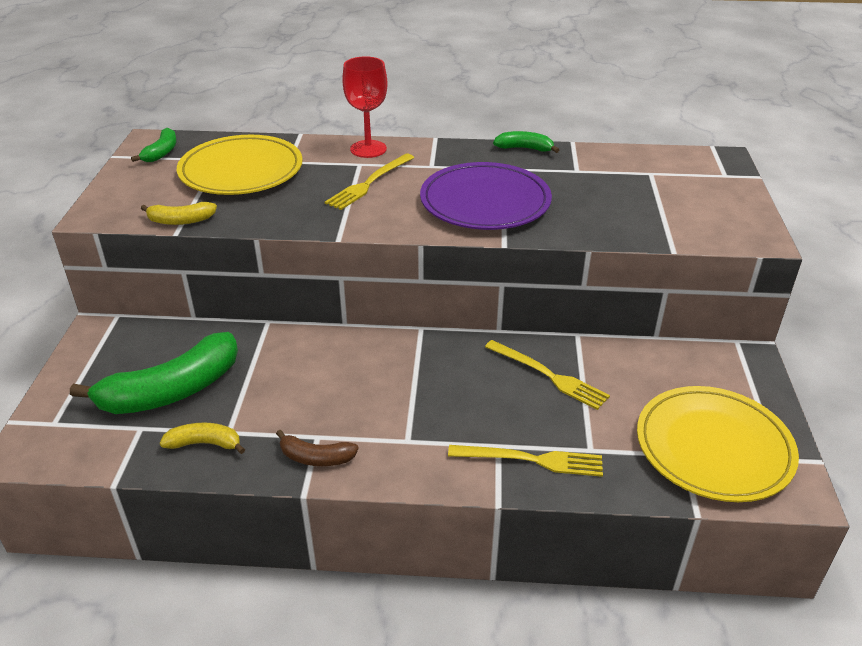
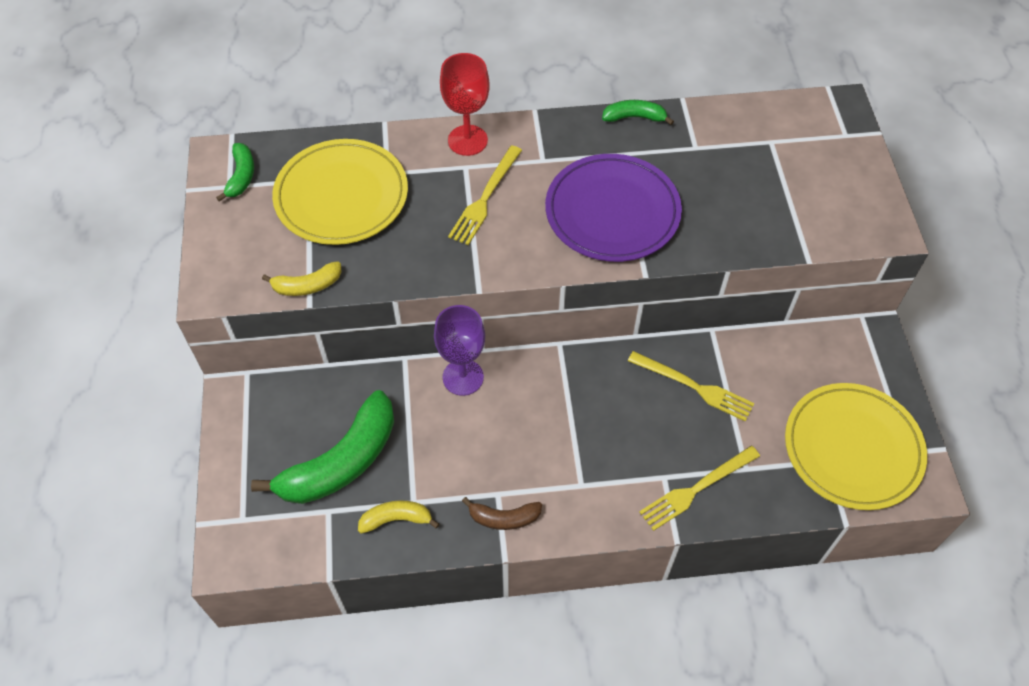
camera: 10 degrees left, 20 degrees up
(317, 341) = (463, 377): none -> purple goblet
(531, 460) = (696, 489): yellow fork -> yellow fork turned 150 degrees clockwise

